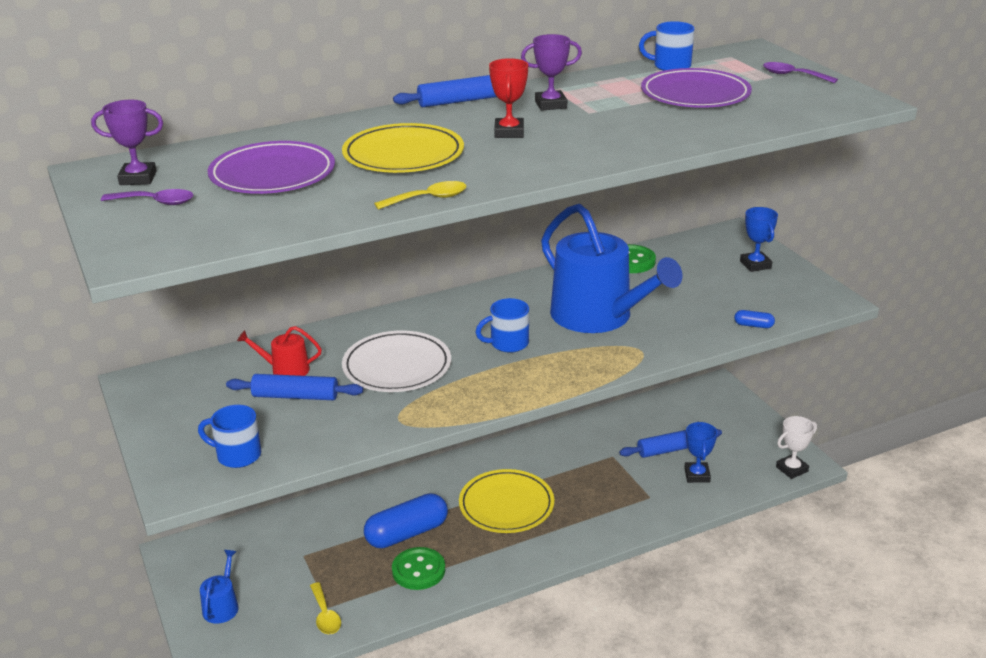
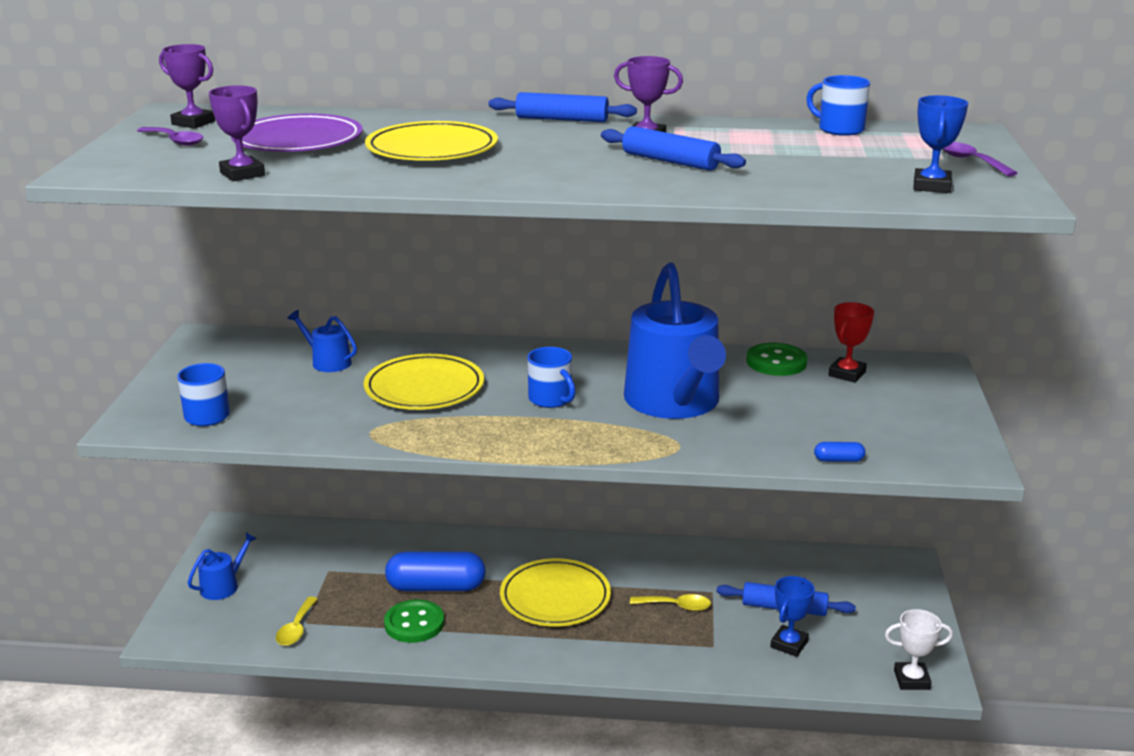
camera: 30 degrees right, 5 degrees down
(283, 221) = (242, 174): none -> purple trophy
(285, 369) = (327, 362): red watering can -> blue watering can
(295, 396) = (308, 385): blue rolling pin -> blue rolling pin (670, 161)
(397, 366) = (424, 388): white plate -> yellow plate
(428, 199) = (389, 185): yellow spoon -> yellow spoon (676, 606)
(508, 344) = (551, 399): blue mug -> blue mug turned 135 degrees counterclockwise
(509, 132) = (561, 151): red trophy -> red trophy (847, 374)
(695, 94) = (818, 157): purple plate -> none
(753, 325) = (838, 460): blue capsule -> blue capsule turned 45 degrees counterclockwise
(755, 265) = (919, 403): blue trophy -> blue trophy (931, 186)

